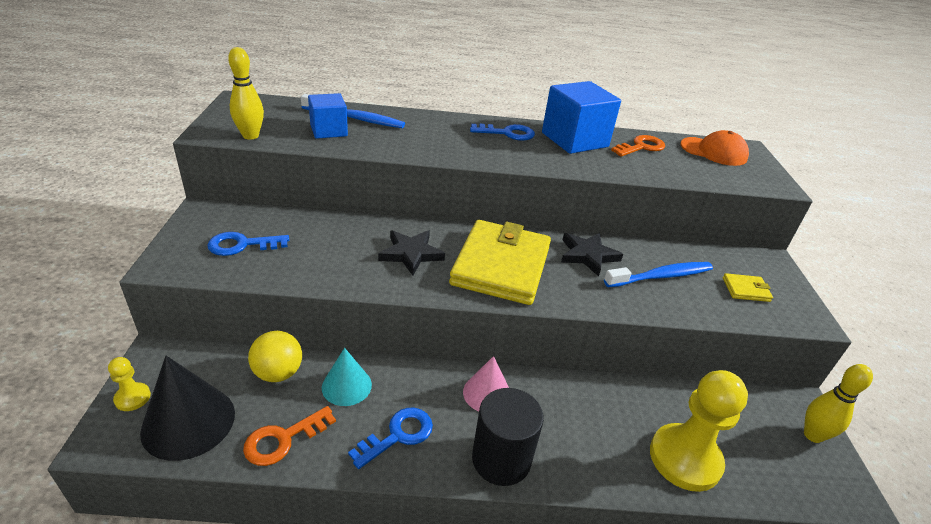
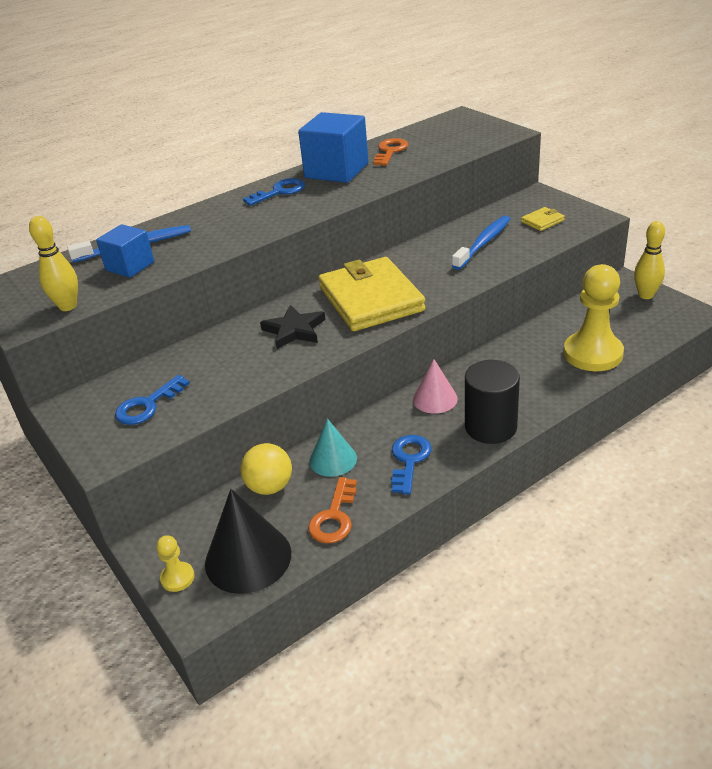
camera: 30 degrees left, 0 degrees up
(588, 255) = (420, 257): black star -> none
(713, 151) = (442, 129): orange cap -> none

